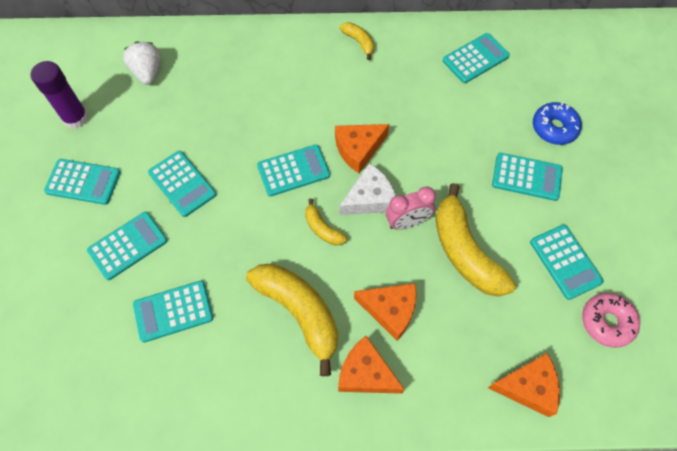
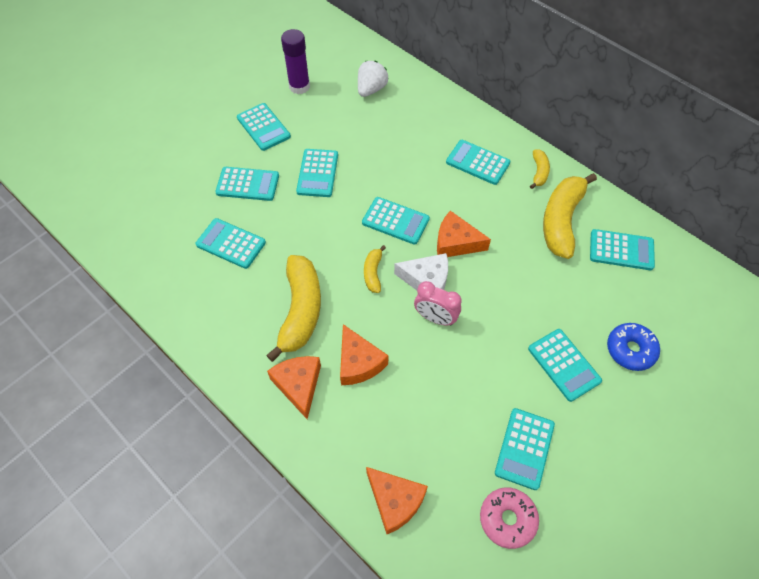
camera: 45 degrees right, 5 degrees down
(305, 70) = (477, 162): none -> turquoise calculator
(464, 251) = (454, 372): yellow banana -> yellow banana (561, 220)

